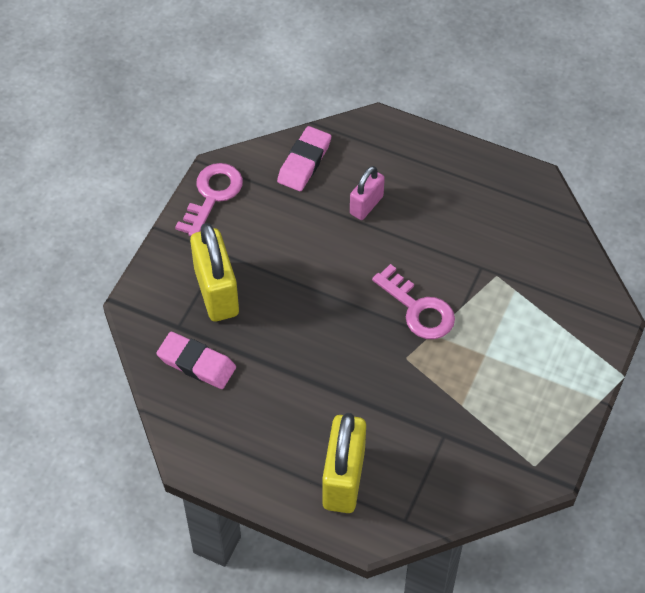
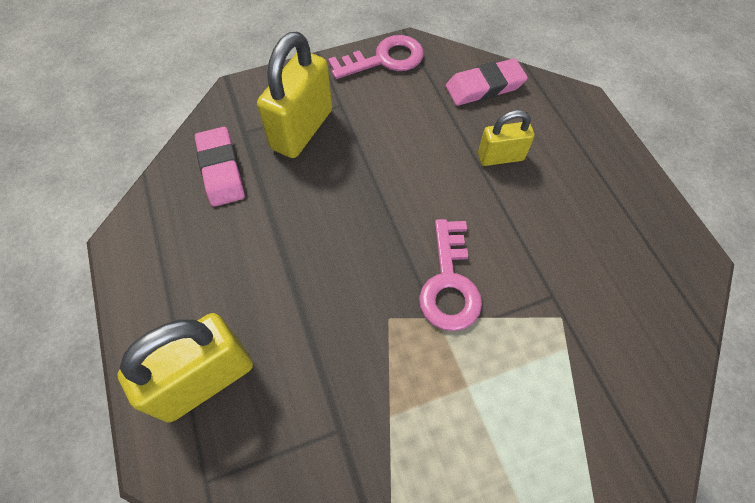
camera: 45 degrees right, 5 degrees up
(366, 205) = (500, 157): pink padlock -> yellow padlock

